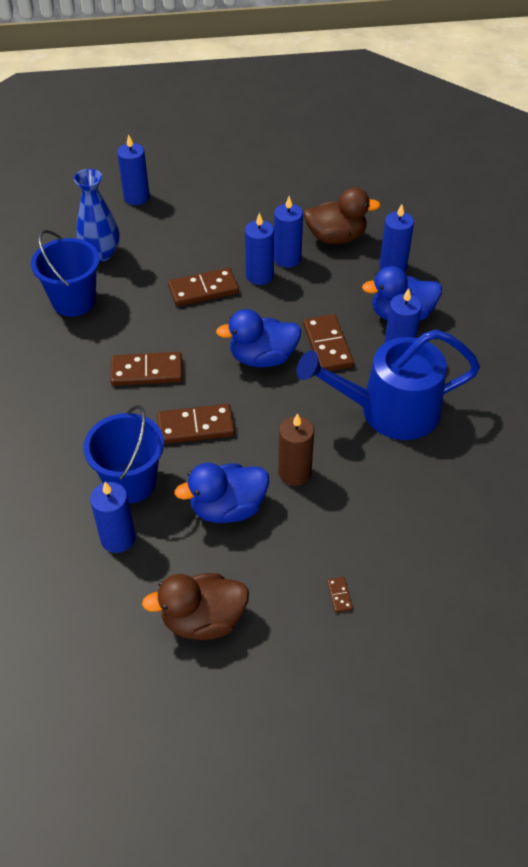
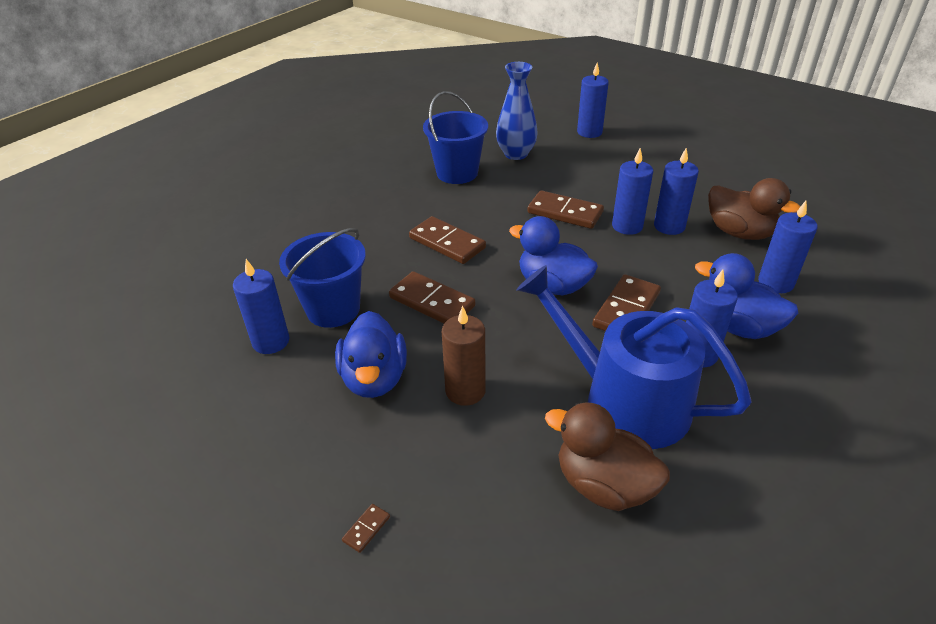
camera: 45 degrees right, 10 degrees down
(203, 620) = (239, 451): brown duck -> brown duck (603, 485)
(227, 508) = (374, 378): blue duck -> blue duck turned 120 degrees counterclockwise

